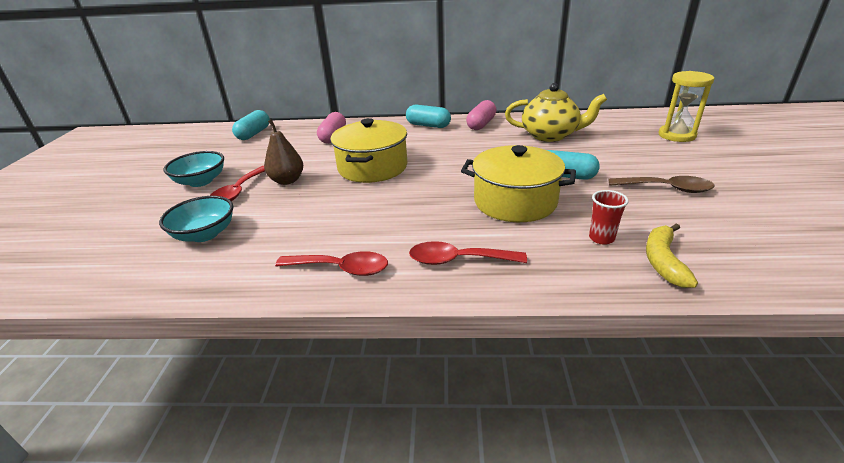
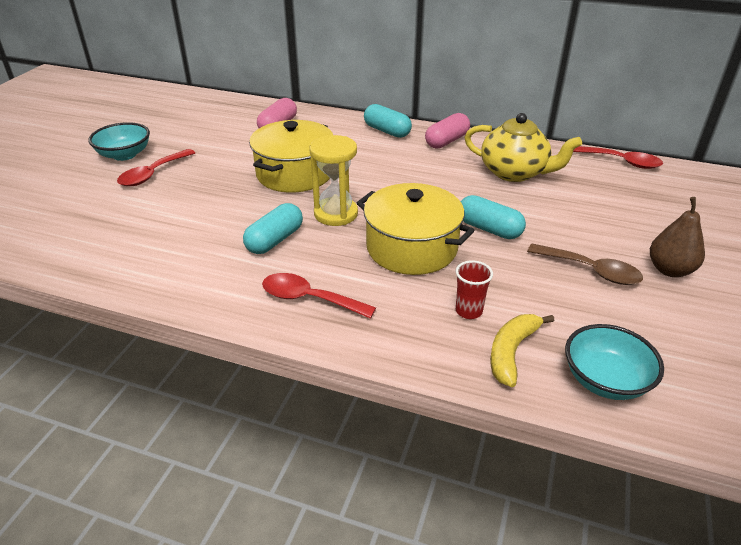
camera: 15 degrees right, 5 degrees up
(205, 234) = (101, 215): turquoise bowl -> turquoise bowl (605, 380)
(254, 134) = (201, 106): turquoise capsule -> turquoise capsule (275, 240)
(287, 180) = (203, 171): brown pear -> brown pear (669, 270)
(341, 269) = (198, 280): red spoon -> red spoon (621, 162)
(676, 135) = (668, 204): yellow hourglass -> yellow hourglass (336, 214)

